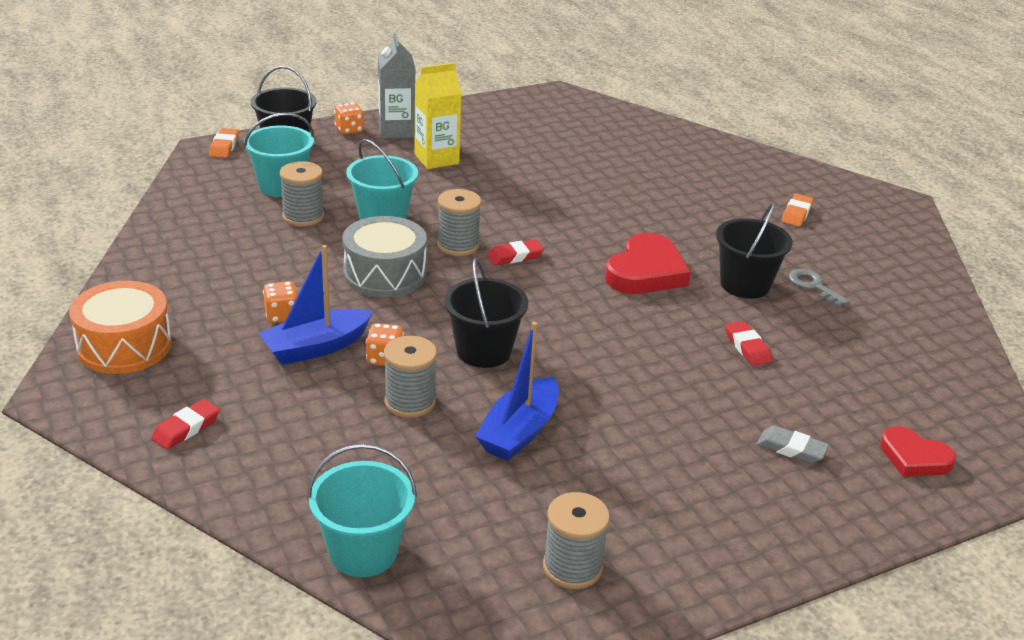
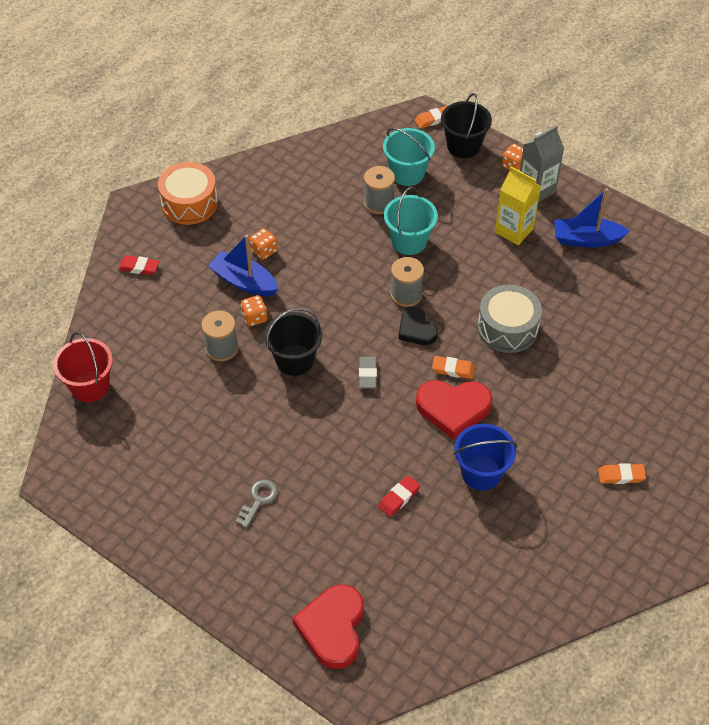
camera: 65 degrees right, 20 degrees up
(363, 552) = (90, 386): turquoise bucket -> red bucket
(385, 274) = (343, 275): grey drum -> grey drum (507, 328)
(515, 256) = (416, 329): red eraser -> black heart
(519, 432) = (227, 410): blue boat -> blue boat (586, 239)
(572, 567) = (127, 480): grey spool -> none
(591, 253) = (453, 369): none -> orange eraser
(745, 285) = (481, 473): black bucket -> blue bucket
(791, 449) = (298, 555): grey eraser -> grey eraser (367, 374)
(813, 286) = (512, 516): grey key -> grey key (259, 500)
(914, 457) = (332, 628): red heart -> red heart, size x1.59

